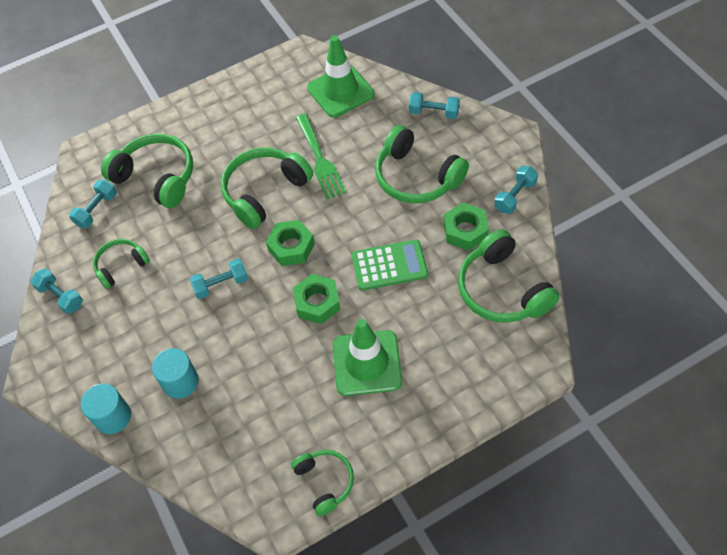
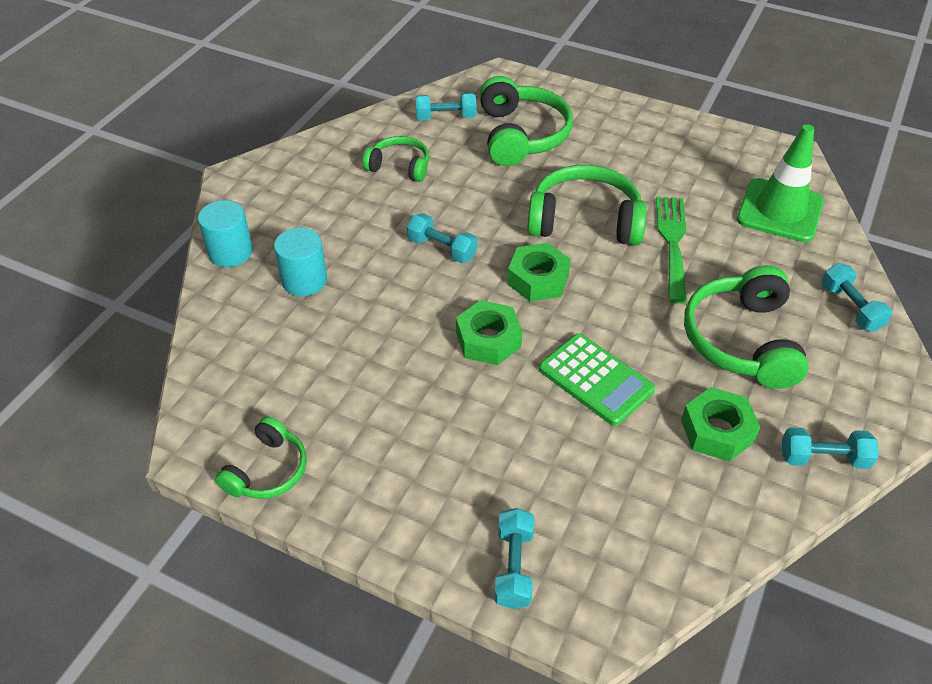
camera: 50 degrees right, 10 degrees down
(60, 296) = (332, 147): turquoise dumbbell -> turquoise dumbbell (513, 567)
(320, 160) = (672, 242): green fork -> green fork turned 150 degrees clockwise
(367, 363) = (448, 428): green traffic cone -> none
(502, 290) = (669, 519): green headphones -> none

